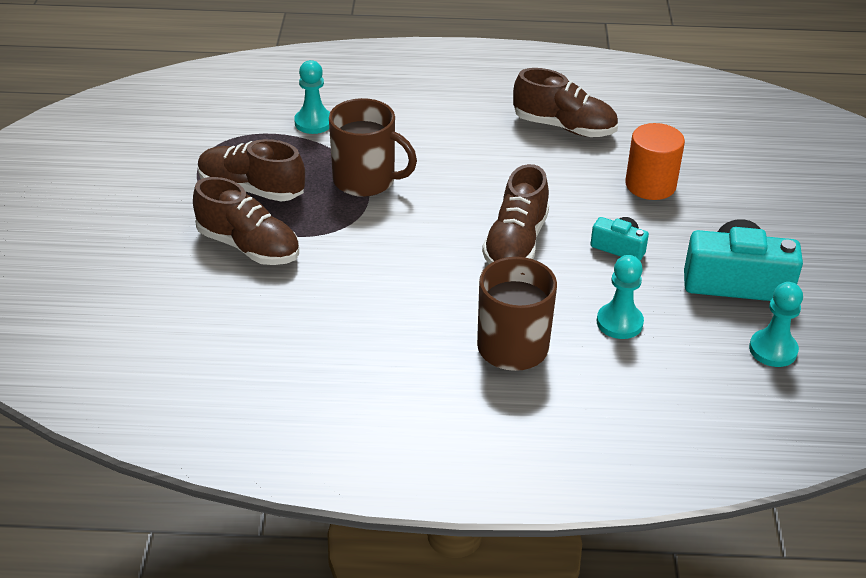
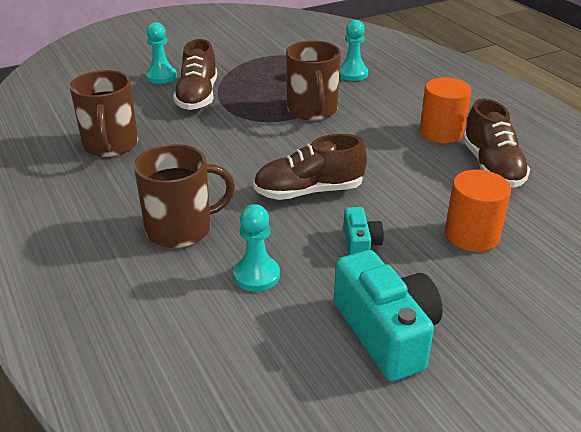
camera: 60 degrees right, 5 degrees down
(251, 189) = (256, 78): brown shoe -> none
(299, 348) = (110, 145): none -> brown mug
(484, 125) = (441, 132): none -> orange cylinder
(773, 350) = (302, 391): turquoise pawn -> turquoise pawn (161, 77)

